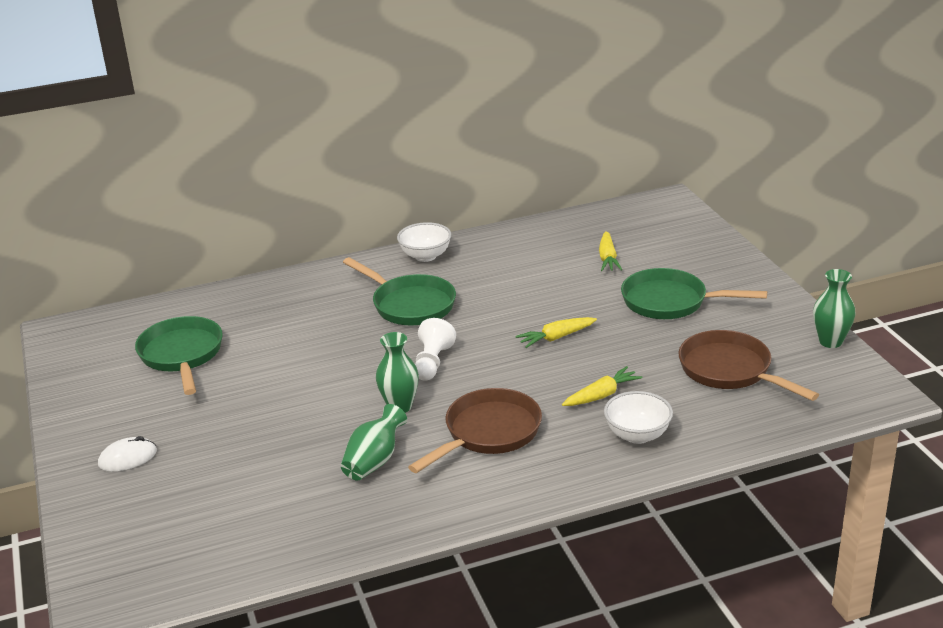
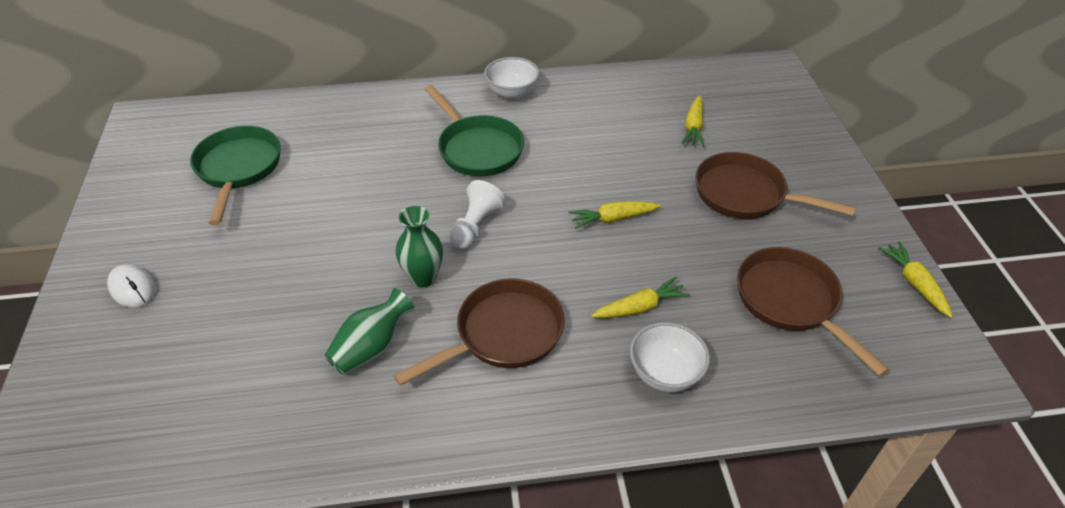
camera: 10 degrees right, 15 degrees up
(127, 458) = (132, 288): white mouse -> white mouse turned 60 degrees clockwise
(670, 302) = (745, 195): green pan -> brown pan
(830, 341) = (914, 283): green vase -> yellow carrot

